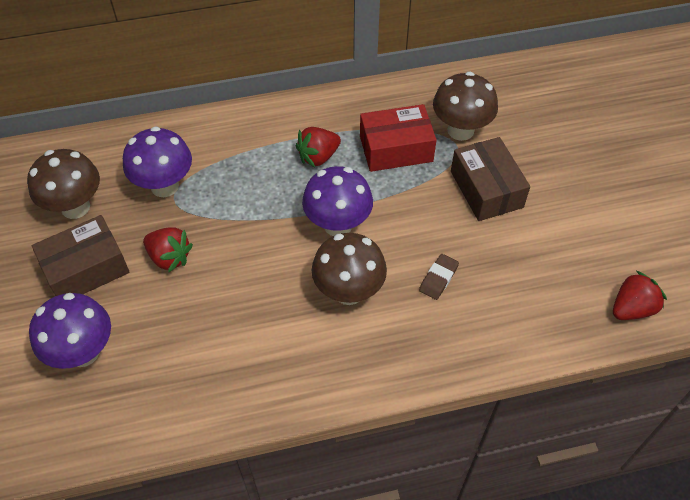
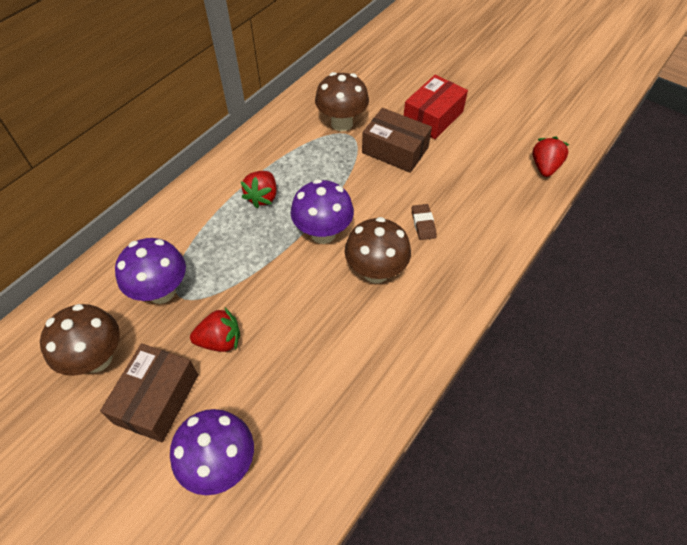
camera: 40 degrees left, 0 degrees up
(396, 149) = (311, 159): red box -> red box (433, 117)

